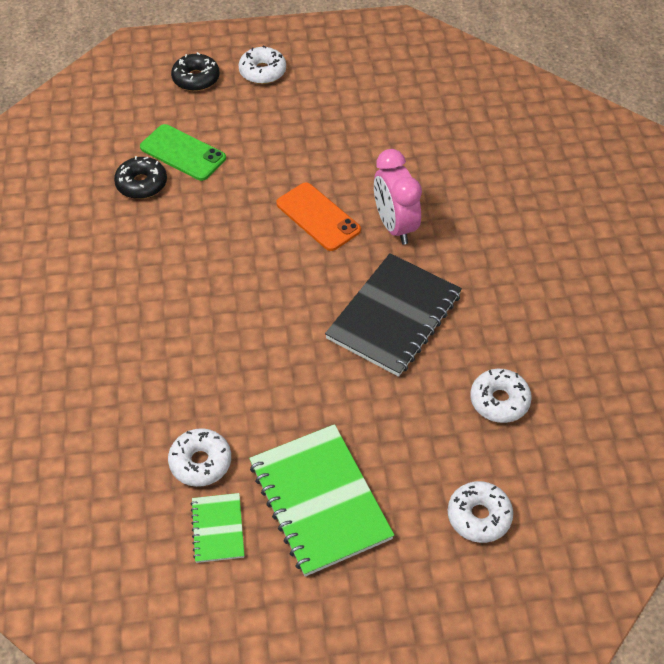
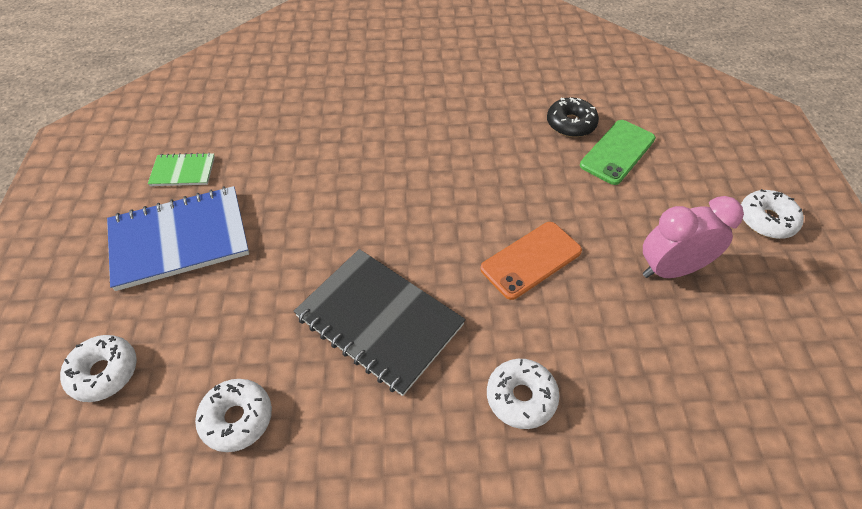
camera: 95 degrees right, 0 degrees up
(196, 79) = (735, 162): black donut -> none
(200, 462) = (249, 162): white donut -> white donut (521, 397)
(320, 501) = (179, 239): green notebook -> blue notebook
(395, 226) = (517, 336): pink clock -> pink clock (670, 269)

